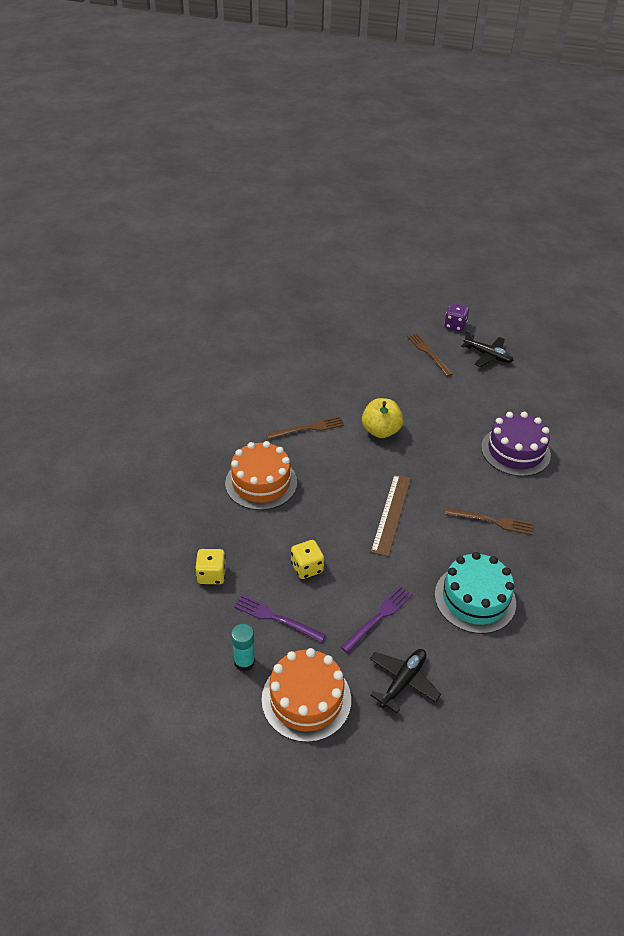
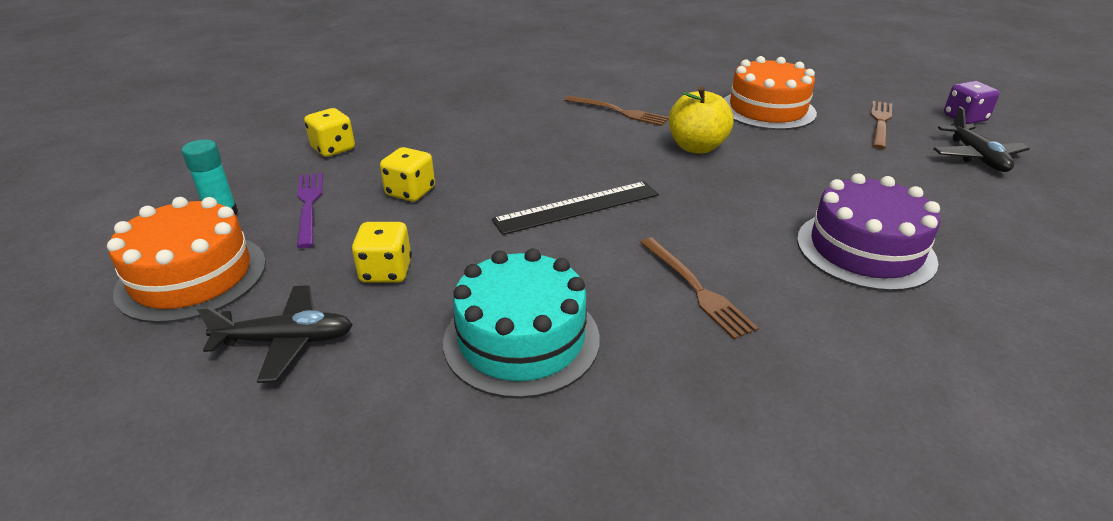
camera: 50 degrees right, 10 degrees down
(261, 482) = (499, 121): orange cake -> orange cake (767, 109)
(378, 617) = (386, 271): purple fork -> yellow dice
(391, 514) = (577, 207): brown ruler -> black ruler

